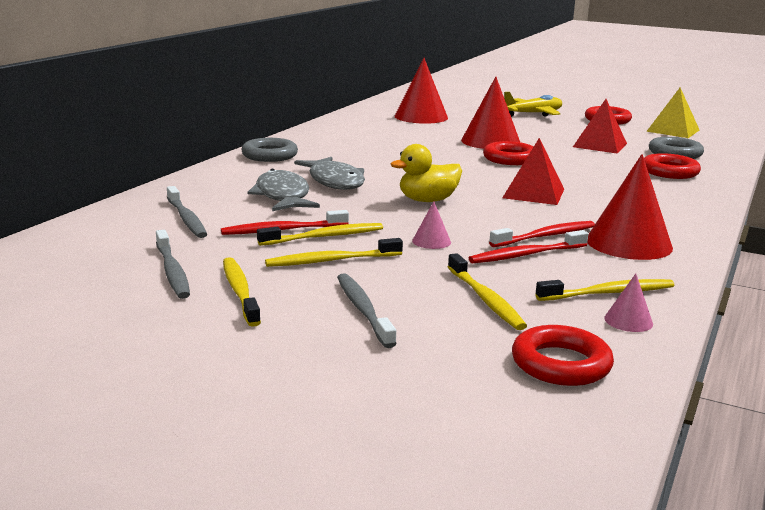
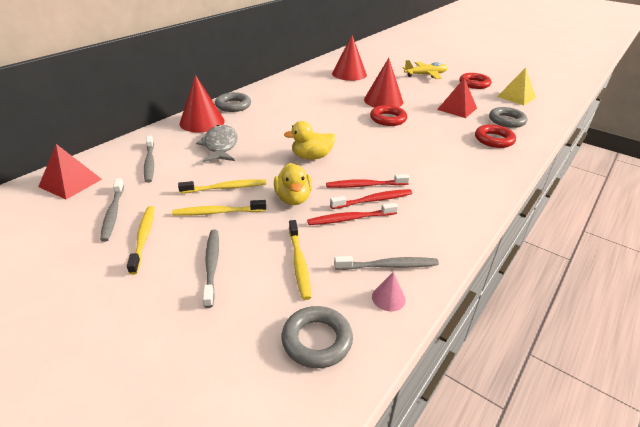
camera: 10 degrees right, 15 degrees up
(283, 230) = (203, 179): red toothbrush -> red toothbrush (365, 185)
(335, 181) = (261, 133): grey fish -> none
(431, 241) = (293, 198): pink cone -> yellow duck
(533, 193) = (387, 155): red pyramid -> red pyramid (70, 183)
(561, 364) = (317, 340): red ring -> grey ring
(608, 293) = (388, 266): yellow toothbrush -> grey toothbrush
(628, 243) = (429, 213): red cone -> red cone (202, 122)

